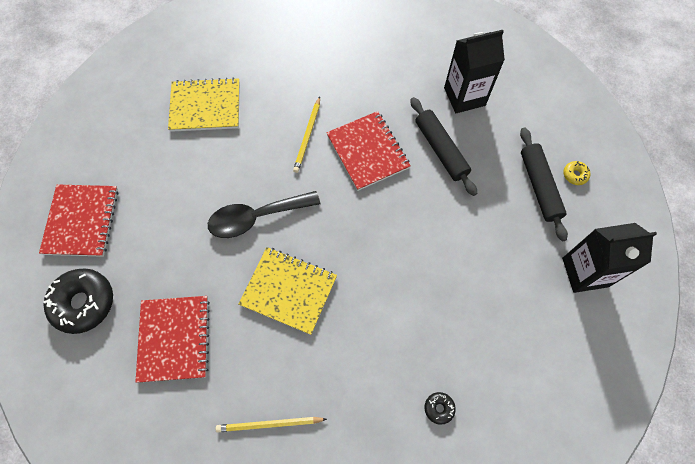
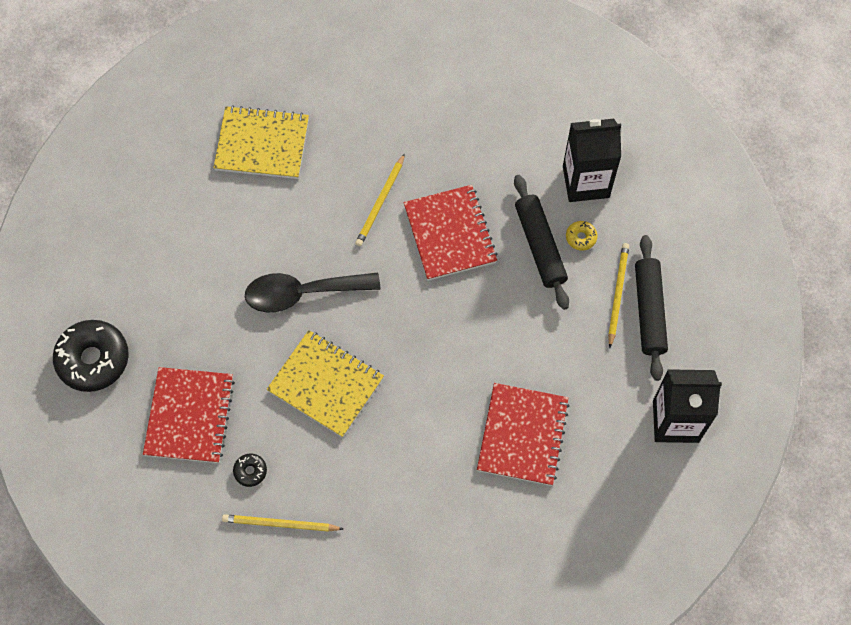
camera: 10 degrees right, 0 degrees up
(82, 221) = (99, 264): red notebook -> red notebook (523, 435)
(439, 408) = (469, 540): black donut -> black donut (250, 471)
(511, 177) = (617, 294): none -> yellow pencil
(575, 175) = (697, 304): yellow donut -> yellow donut (581, 237)

